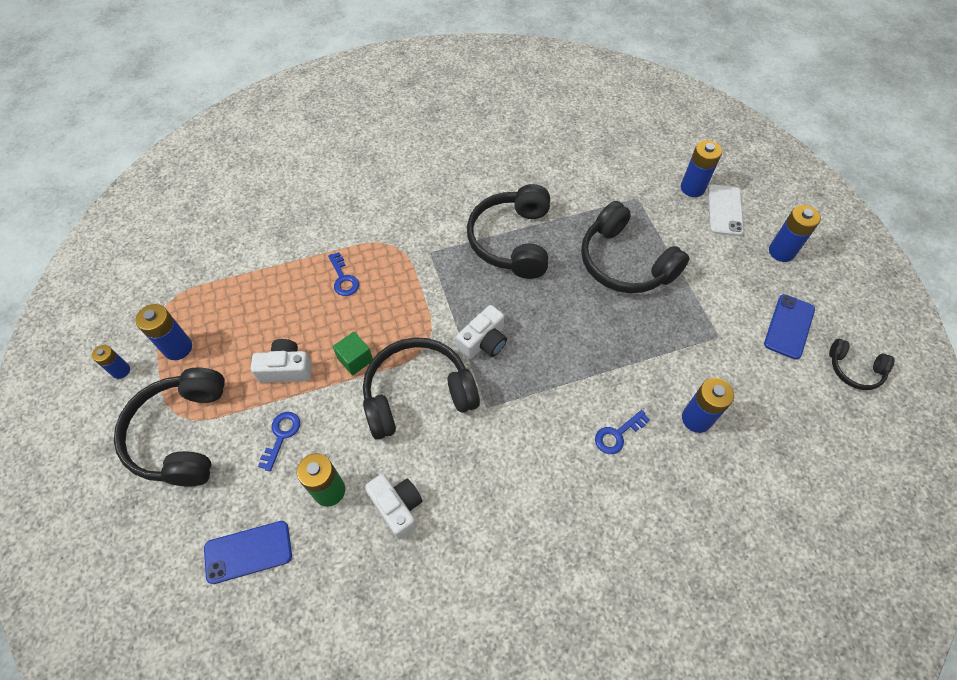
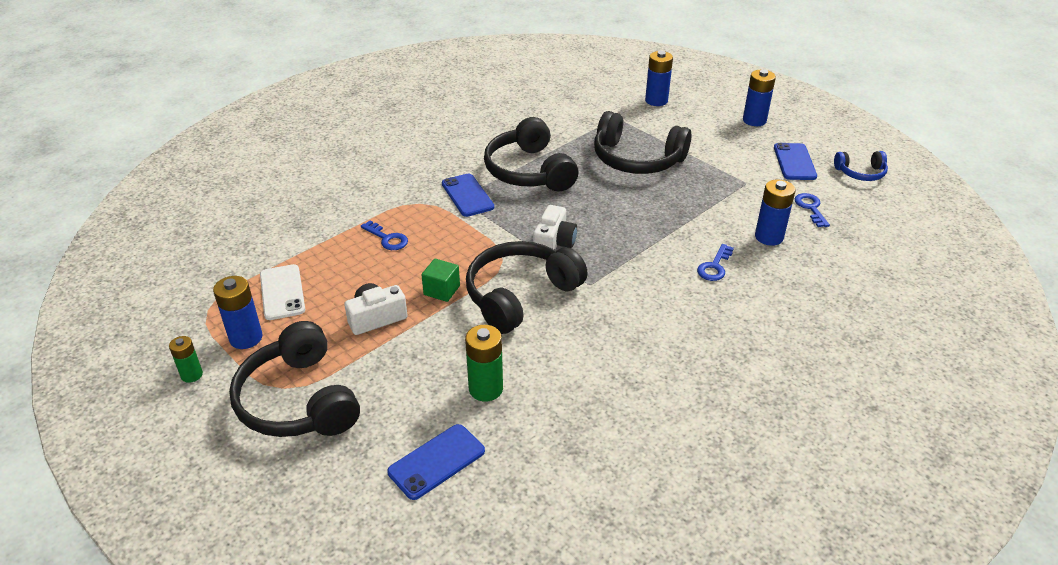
camera: 25 degrees left, 20 degrees down
(121, 371) = (192, 375): blue battery -> green battery
(281, 436) = (407, 366): blue key -> blue key (810, 208)
(397, 507) = (560, 378): white camera -> none
(439, 251) = (467, 195): none -> blue phone
(725, 210) = (692, 107): white phone -> white phone (282, 292)
(854, 369) = (860, 173): black headphones -> blue headphones

